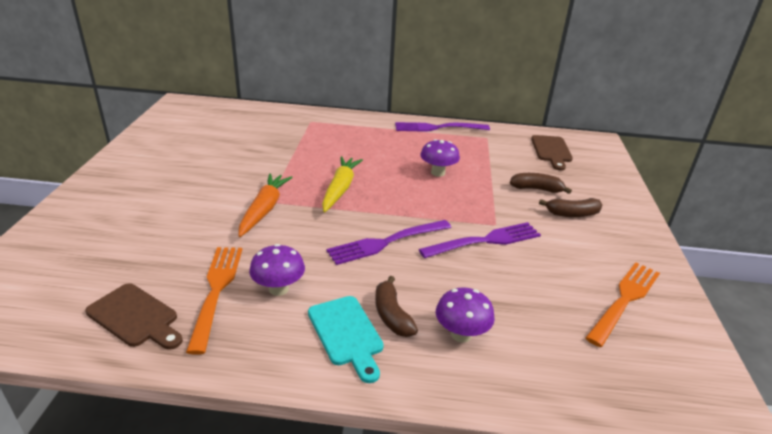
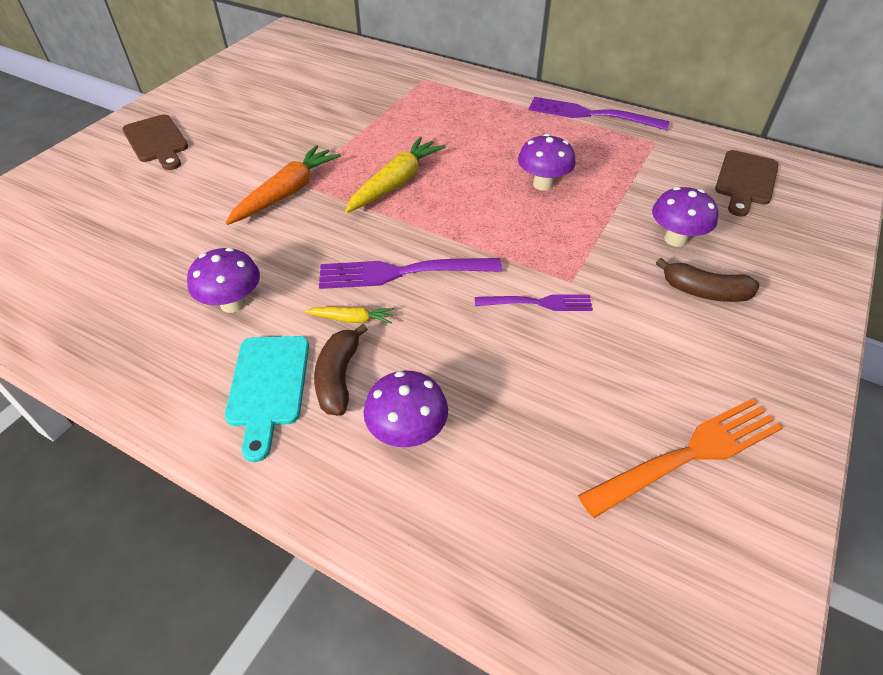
camera: 25 degrees right, 15 degrees up
(135, 317) = (68, 297): brown cutting board -> brown cutting board (157, 141)
(216, 291) = (166, 287): orange fork -> none
(373, 278) = (352, 319): none -> yellow carrot
(485, 241) = (538, 303): purple fork -> purple fork, size x0.61
(536, 189) = (675, 239): brown banana -> purple mushroom

